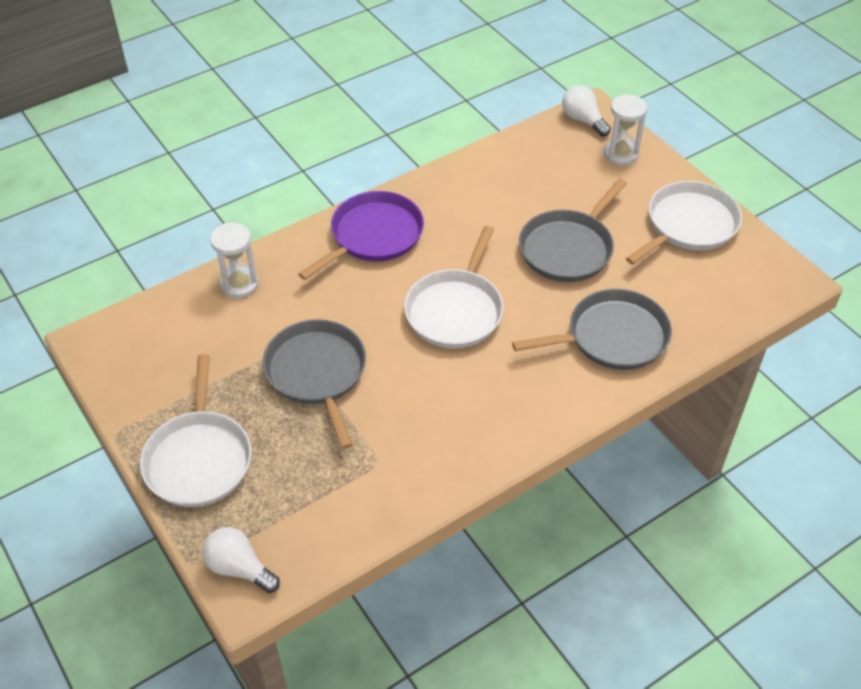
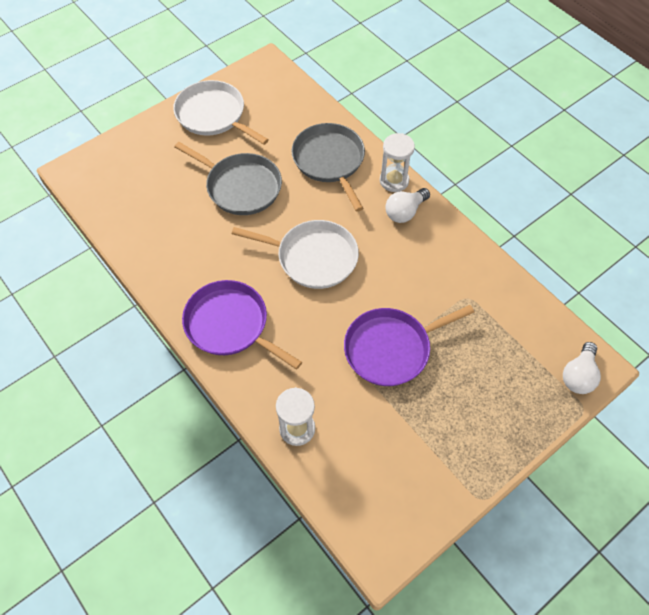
camera: 95 degrees left, 10 degrees up
(199, 458) = (491, 424): white pan -> none
(317, 373) = (391, 348): grey pan -> purple pan
(583, 120) = (83, 177): white light bulb -> white light bulb (405, 212)
(620, 154) = (130, 153): white hourglass -> white hourglass (394, 180)

